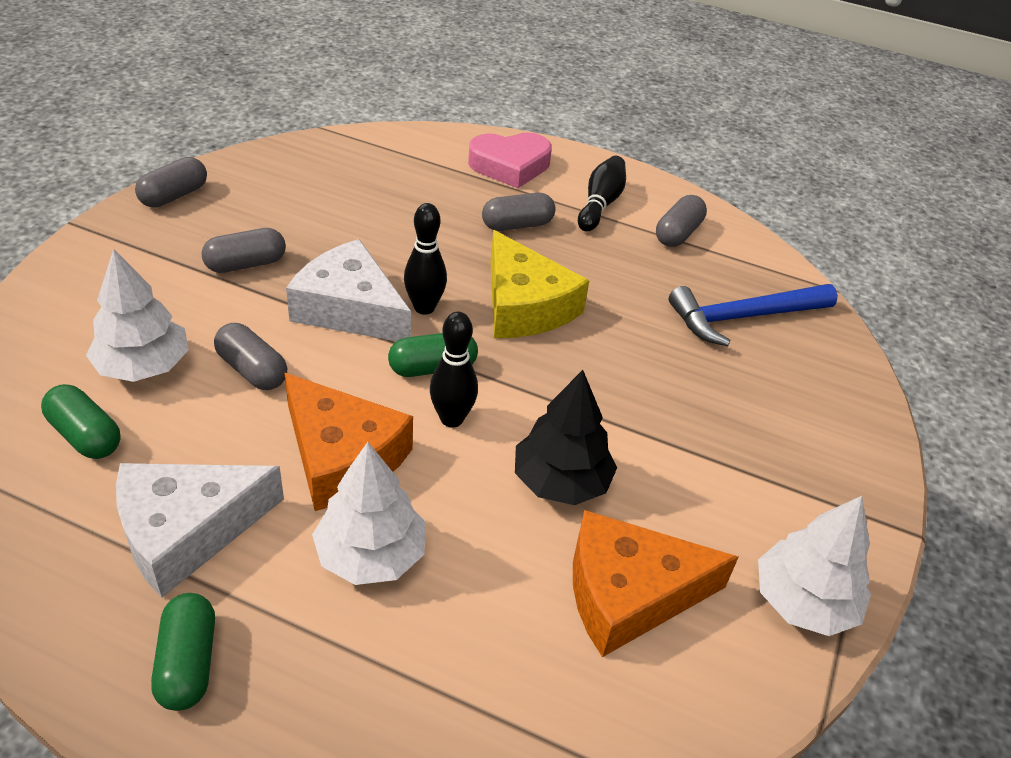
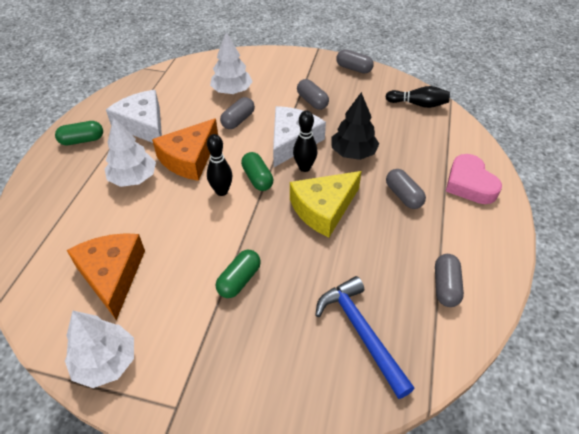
camera: 85 degrees right, 5 degrees up
(85, 435) = (189, 88): green capsule -> green capsule (239, 280)
(561, 481) = (185, 240): black tree -> black tree (353, 153)
(600, 204) = (454, 236): black bowling pin -> black bowling pin (418, 104)
(678, 233) = (445, 286): grey capsule -> grey capsule turned 75 degrees clockwise

